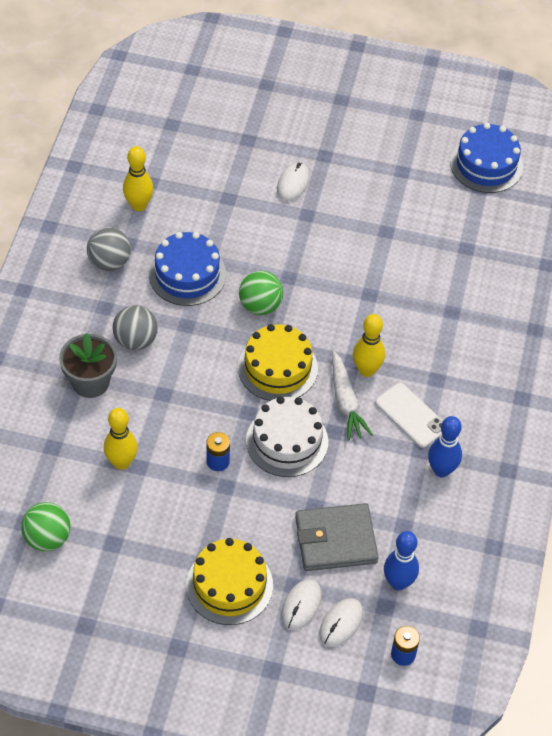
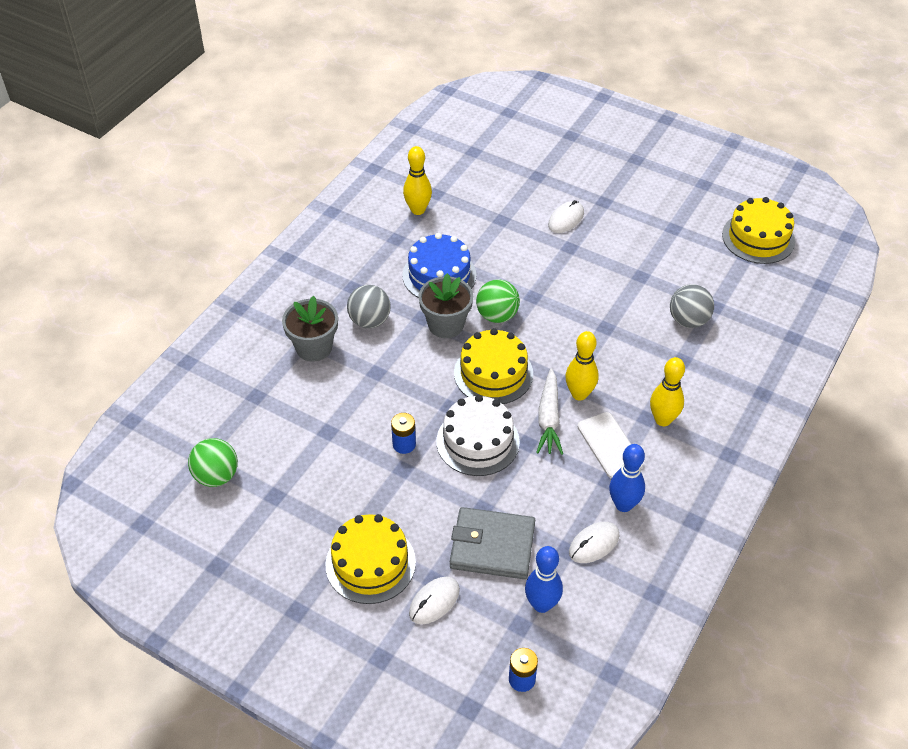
camera: 20 degrees right, 5 degrees down
(109, 262) = (373, 251): grey ball -> grey ball (688, 320)
(121, 462) = (313, 424): yellow bowling pin -> yellow bowling pin (663, 420)
(213, 327) = (446, 325): none -> grey flower pot
(341, 623) = (468, 630): white mouse -> white mouse (594, 544)
(486, 164) = (758, 238): blue cake -> yellow cake

